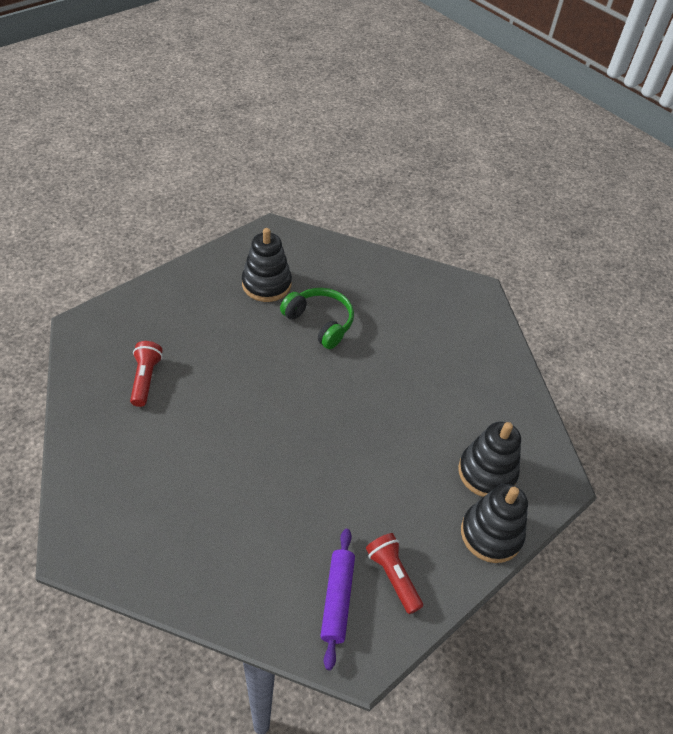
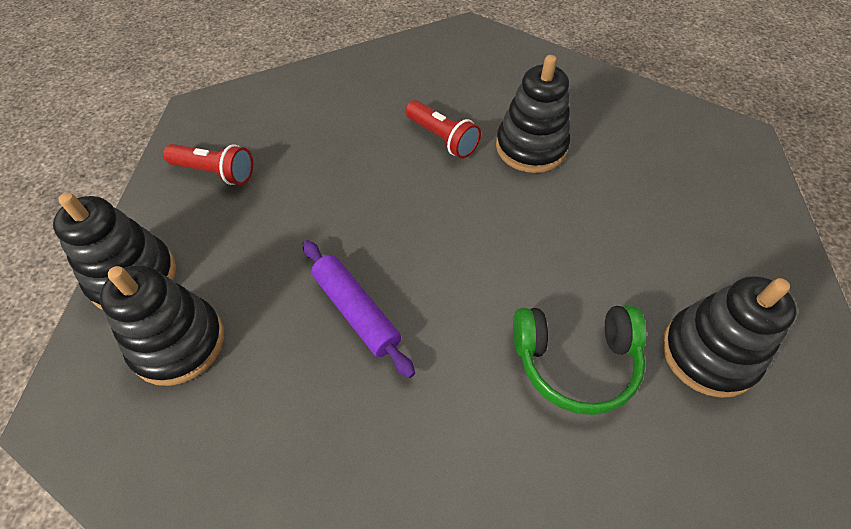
camera: 140 degrees right, 5 degrees up
(145, 379) = (616, 144): red flashlight -> red flashlight (442, 138)
(191, 418) = (531, 147): none -> black stacking toy
(337, 599) = (251, 127): purple rolling pin -> purple rolling pin (356, 311)

